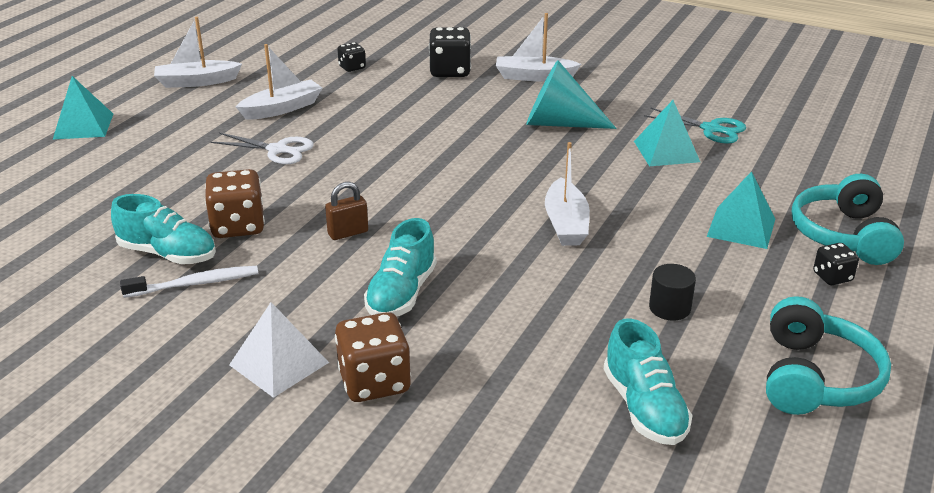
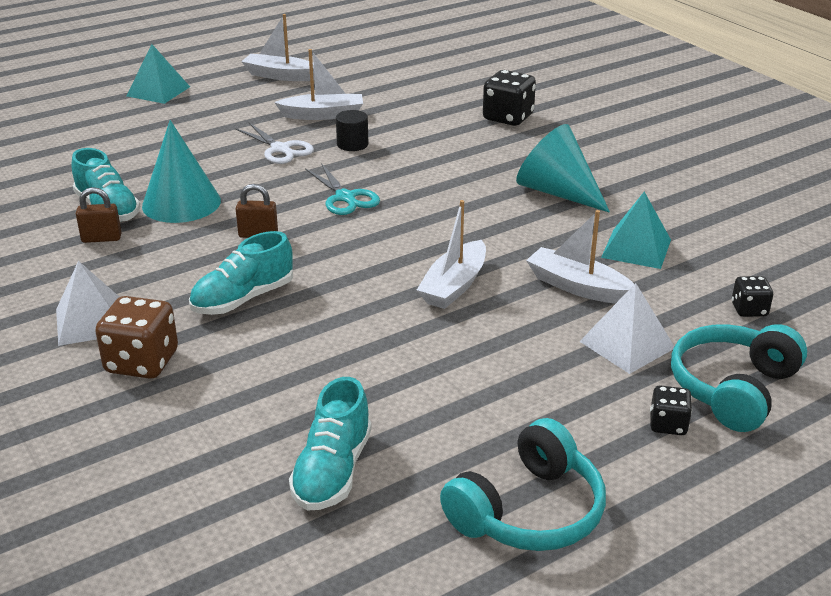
camera: 30 degrees right, 0 degrees up
(195, 284) = (101, 238): white toothbrush -> brown padlock
(238, 226) = (181, 203): brown dice -> turquoise cone
(352, 67) = (422, 93): black dice -> black dice (749, 310)
(534, 77) = (584, 142): white boat -> white boat (577, 287)
(669, 308) = (462, 394): black cylinder -> black cylinder (352, 144)
(711, 129) = (712, 240): turquoise scissors -> turquoise scissors (345, 197)
(741, 227) = (627, 344): turquoise pyramid -> white pyramid

